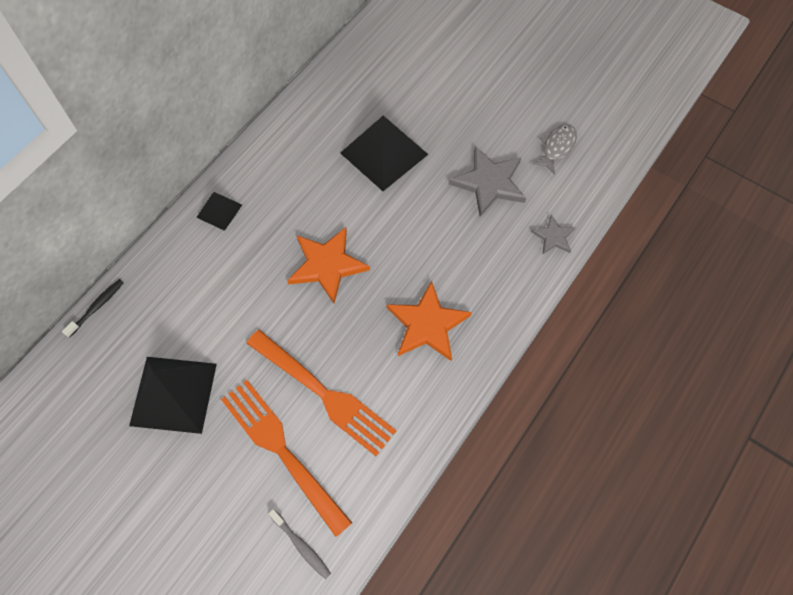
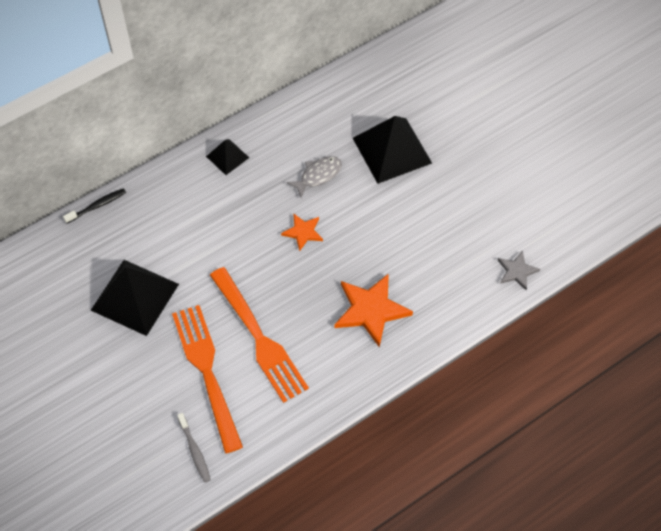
camera: 20 degrees right, 5 degrees down
(327, 265) = (303, 232): orange star -> orange star, size x0.55
(489, 183) = (478, 206): grey star -> none
(557, 147) = (555, 193): grey fish -> grey fish (318, 175)

